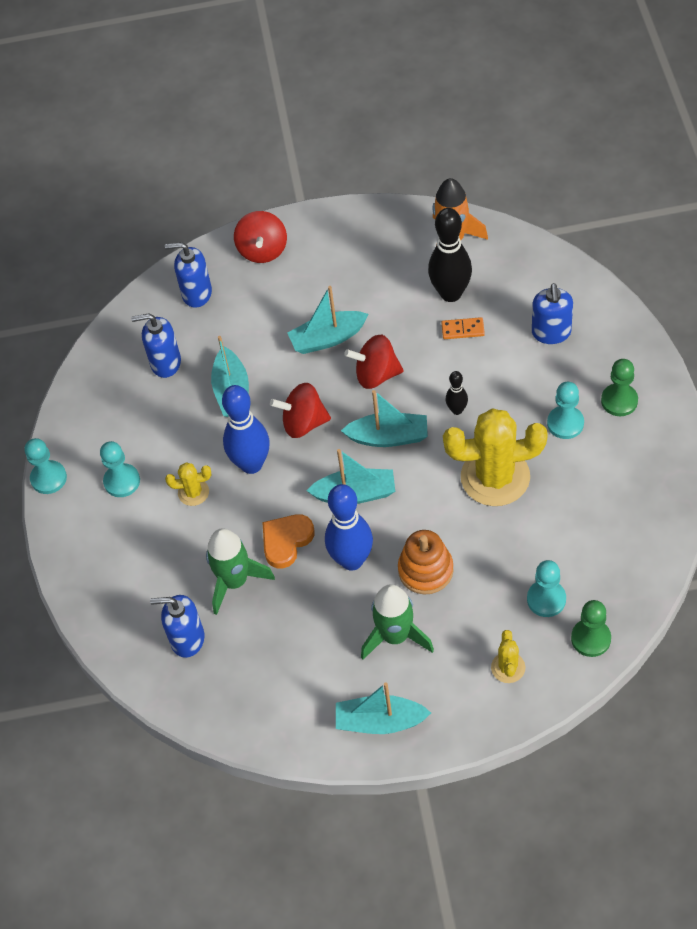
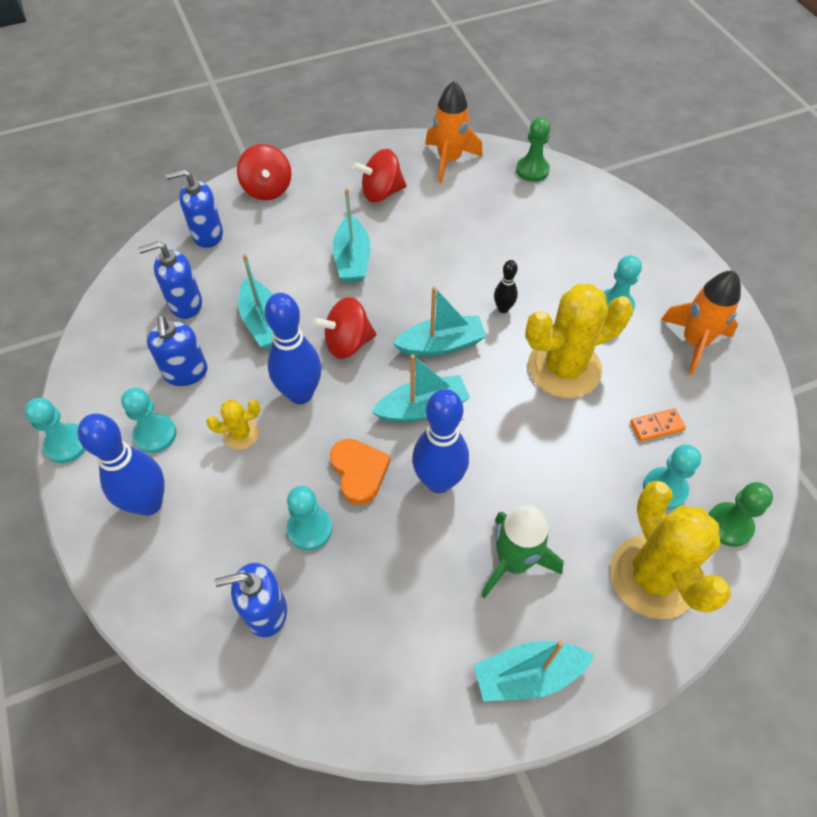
camera: 20 degrees left, 0 degrees up
(109, 538) = (149, 503): none -> blue bowling pin
(235, 581) = (310, 529): green rocket -> turquoise pawn
(286, 541) = (359, 472): orange heart -> orange heart turned 135 degrees clockwise
(327, 338) = (352, 259): turquoise boat -> turquoise boat turned 60 degrees counterclockwise
(376, 375) = (411, 286): red spinning top -> red spinning top (381, 193)
(425, 570) = (523, 479): orange stacking toy -> none
(451, 293) = (462, 205): black bowling pin -> none
(463, 330) = (484, 235): orange domino -> orange domino (657, 426)
(508, 667) = (653, 576): yellow cactus -> yellow cactus, size x2.17
(551, 333) = (570, 227): blue soap dispenser -> blue soap dispenser (186, 373)
(619, 401) = (658, 278): green pawn -> green pawn (532, 170)
(628, 471) = (694, 342): none -> orange rocket

